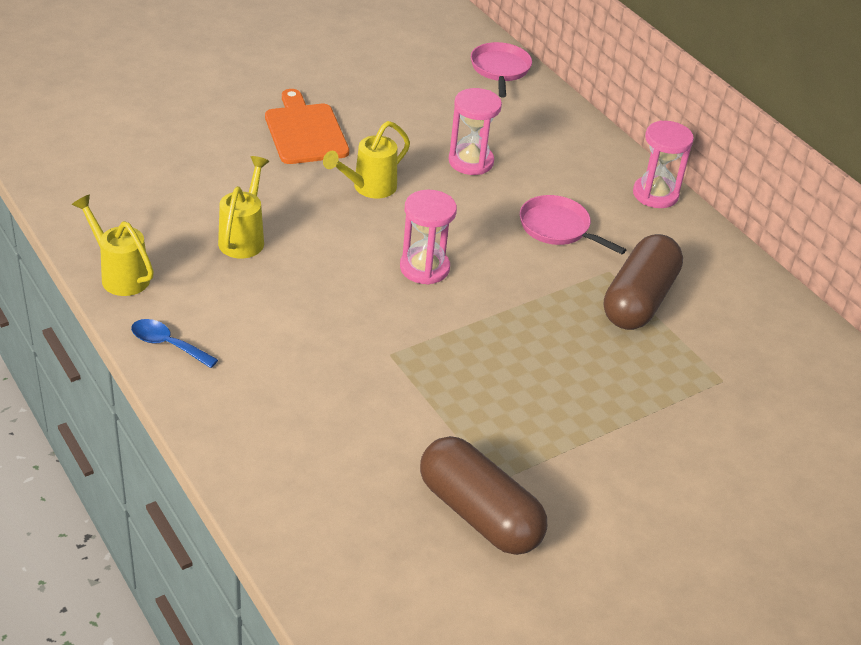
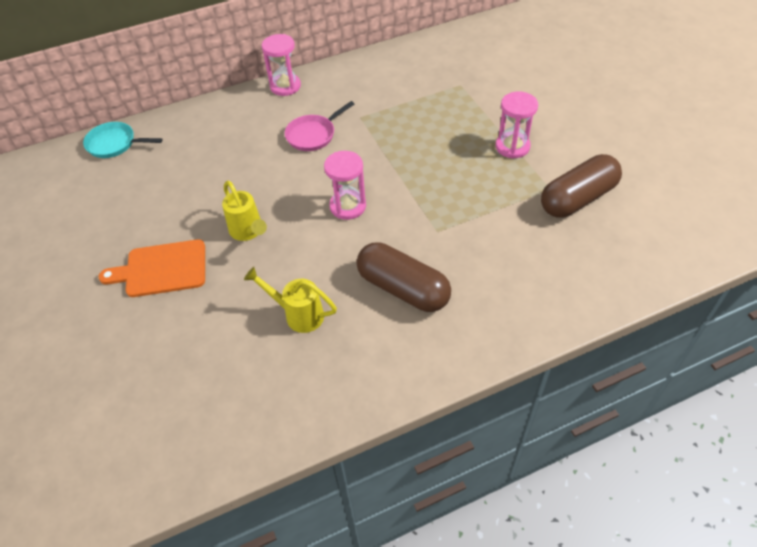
camera: 75 degrees left, 10 degrees up
(120, 275) = (336, 405): yellow watering can -> none
(167, 344) = (425, 367): blue spoon -> none
(471, 162) = (228, 171): pink hourglass -> pink hourglass (512, 147)
(500, 69) = (114, 144): pink pan -> turquoise pan
(639, 300) = (389, 108): brown capsule -> brown capsule (403, 288)

